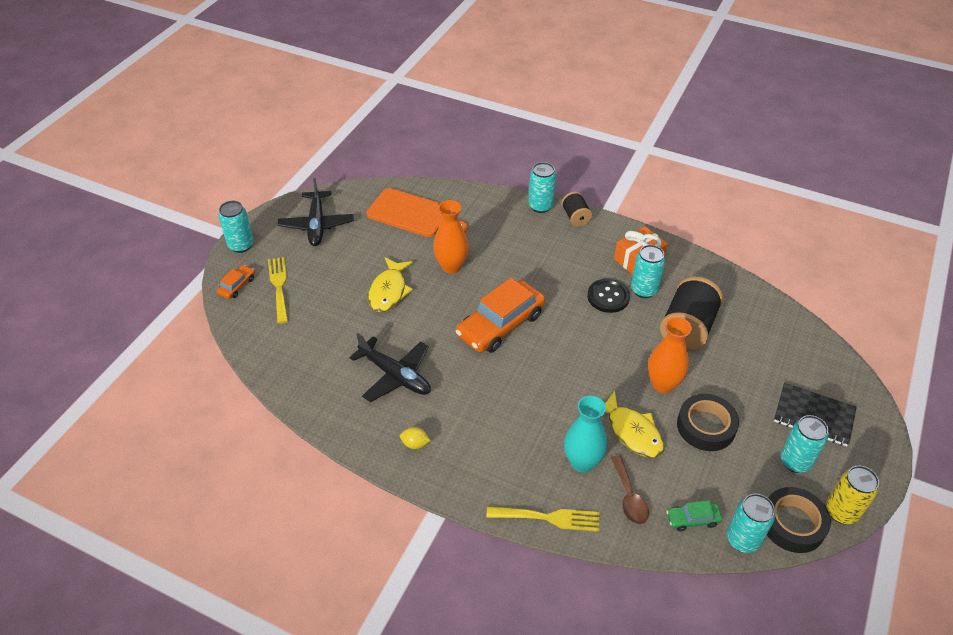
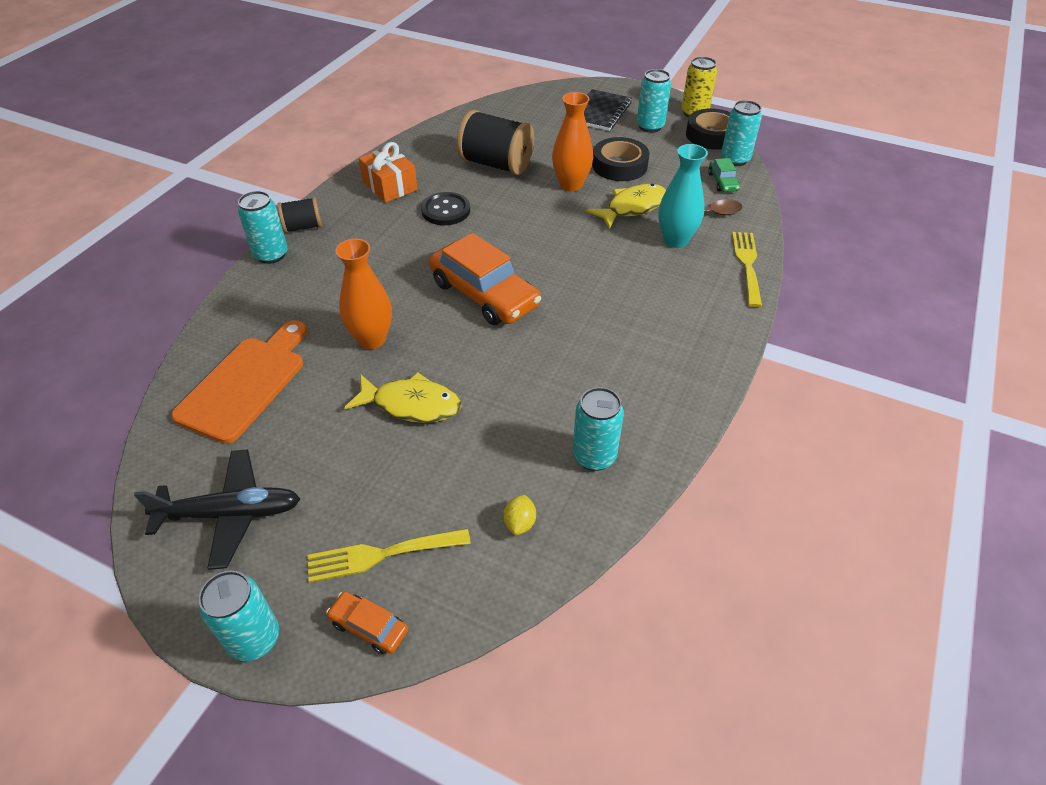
camera: 90 degrees left, 0 degrees up
(395, 375) = (571, 390): black plane -> none
(415, 444) = (677, 367): yellow lemon -> yellow lemon (519, 523)
(644, 290) = (438, 186): turquoise can -> turquoise can (594, 456)

